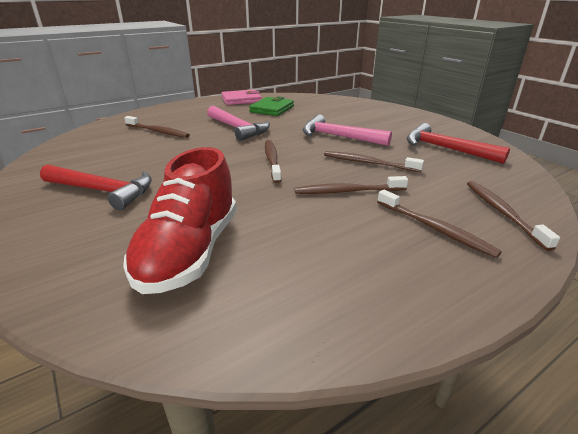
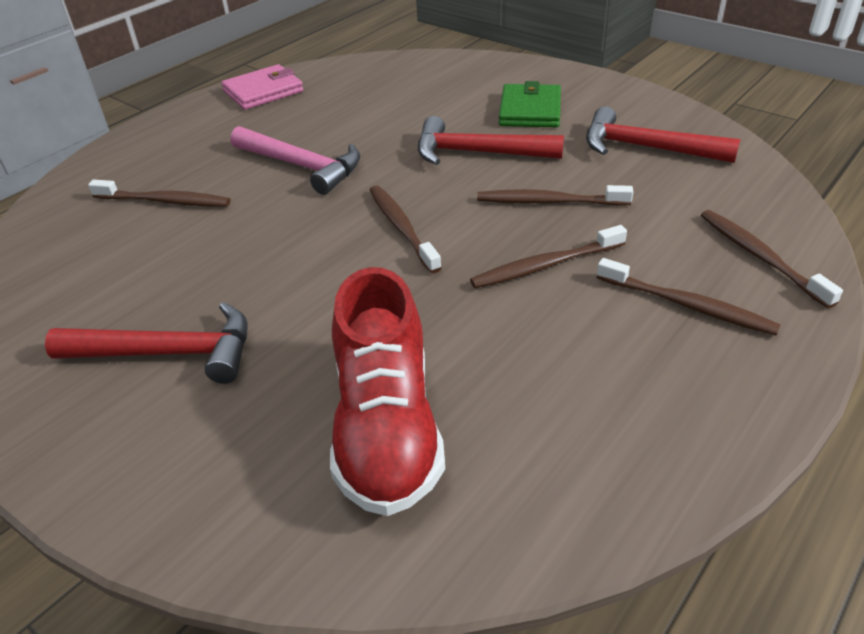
camera: 15 degrees left, 10 degrees up
(272, 109) = (332, 106): green wallet -> green wallet (530, 110)
(339, 137) = (478, 153): pink hammer -> red hammer

